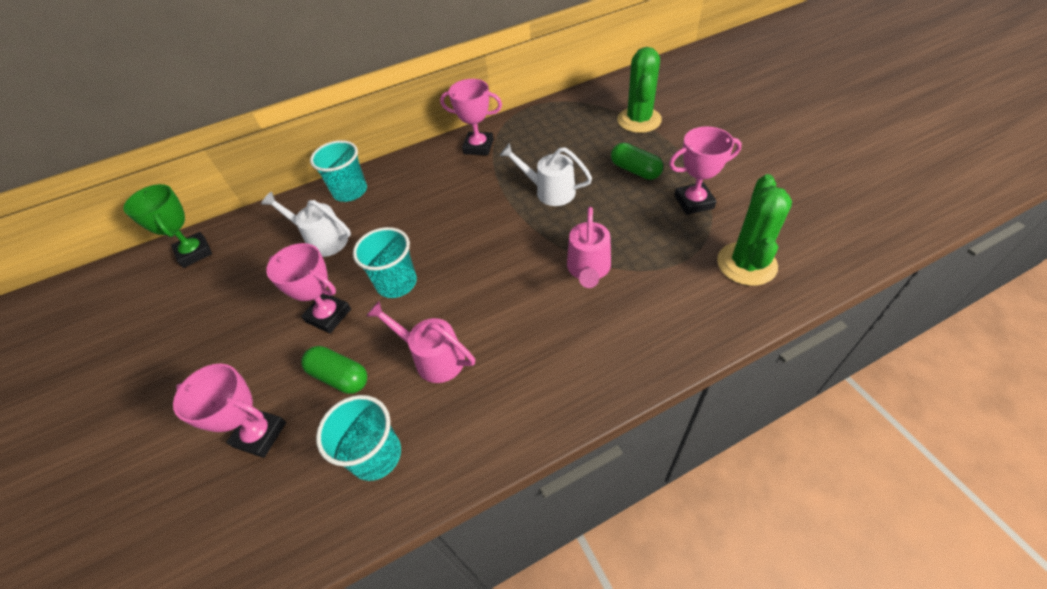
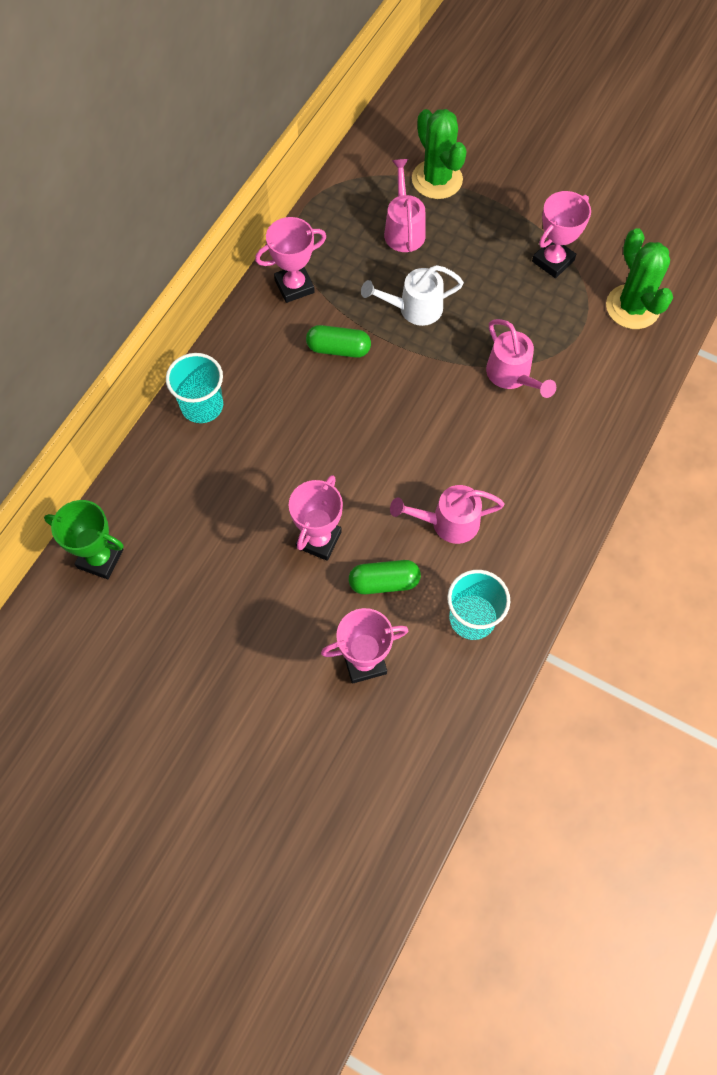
camera: 40 degrees left, 15 degrees up
(322, 240) = (230, 473): white watering can -> none
(328, 315) = (318, 540): pink trophy -> pink trophy turned 60 degrees counterclockwise
(396, 283) = (352, 476): turquoise cup -> none
(587, 140) = (404, 229): none -> pink watering can
(635, 170) = (477, 247): green capsule -> green capsule (338, 349)

